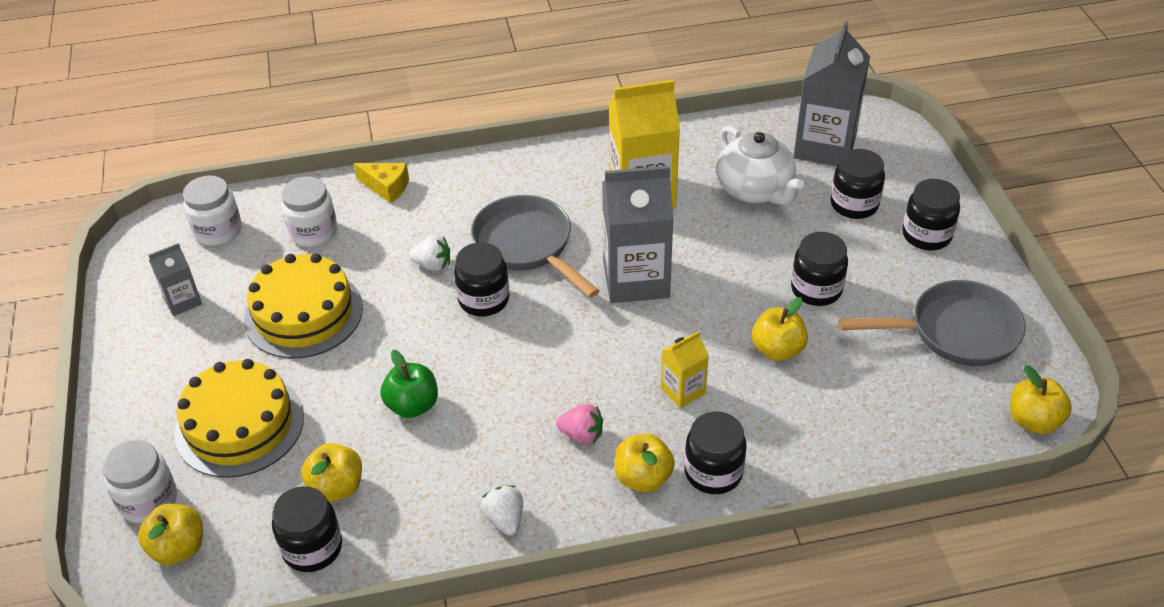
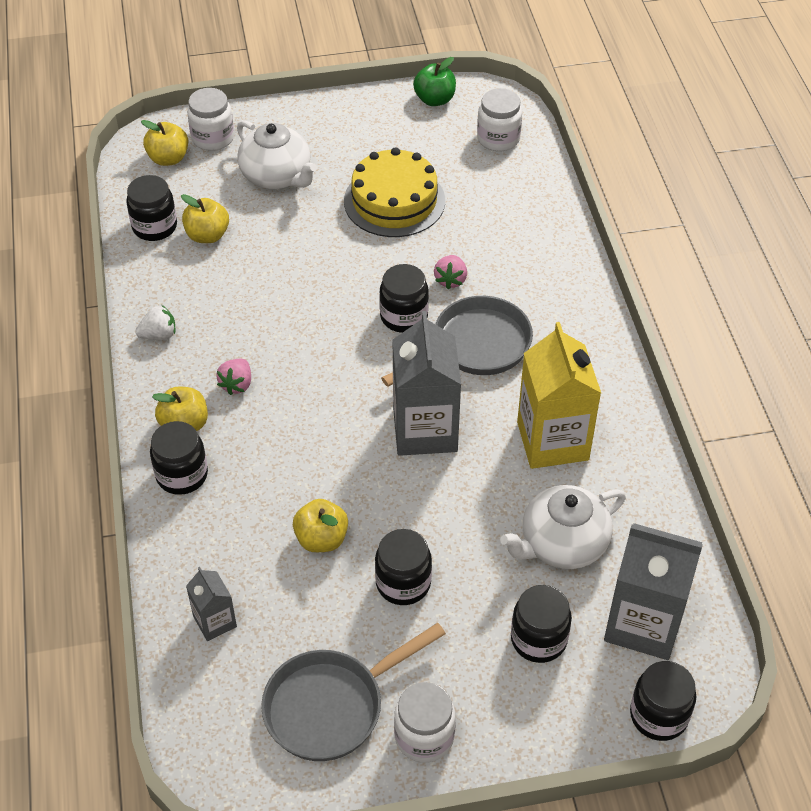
camera: 90 degrees right, 5 degrees up
(182, 301) = (413, 129): grey carton -> grey carton (215, 621)
(239, 425) = (277, 176): yellow cake -> white teapot
(313, 232) = (496, 198): white jar -> white jar (424, 736)
(386, 187) = (559, 242): yellow cheese -> none
(412, 405) = (284, 274): green apple -> green apple (434, 99)
(433, 265) = (450, 280): white strawberry -> pink strawberry
(683, 391) = (277, 459): yellow carton -> none
(926, 235) = (485, 706): black jar -> black jar (658, 715)
(955, 332) = (332, 706): grey pan -> grey pan turned 60 degrees clockwise
(1033, 421) = (202, 755): yellow apple -> none

